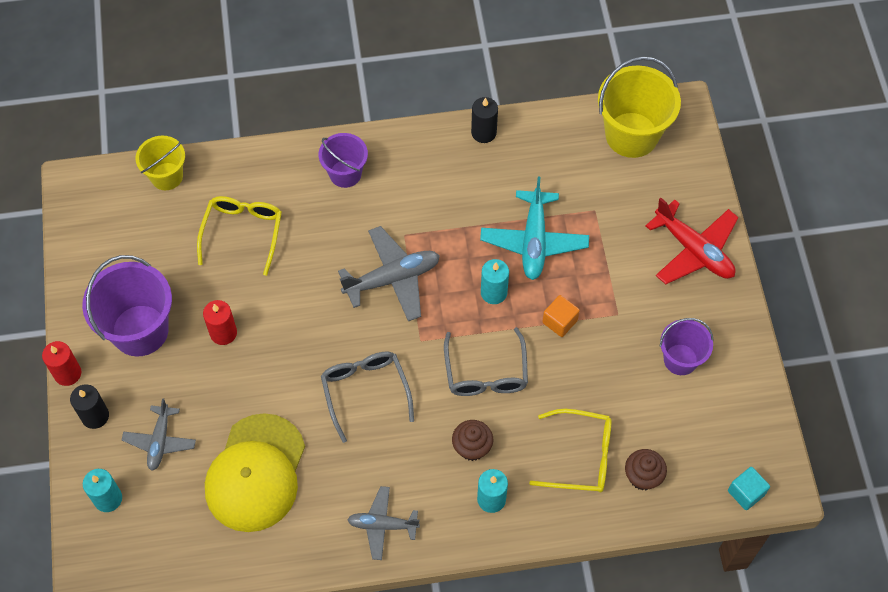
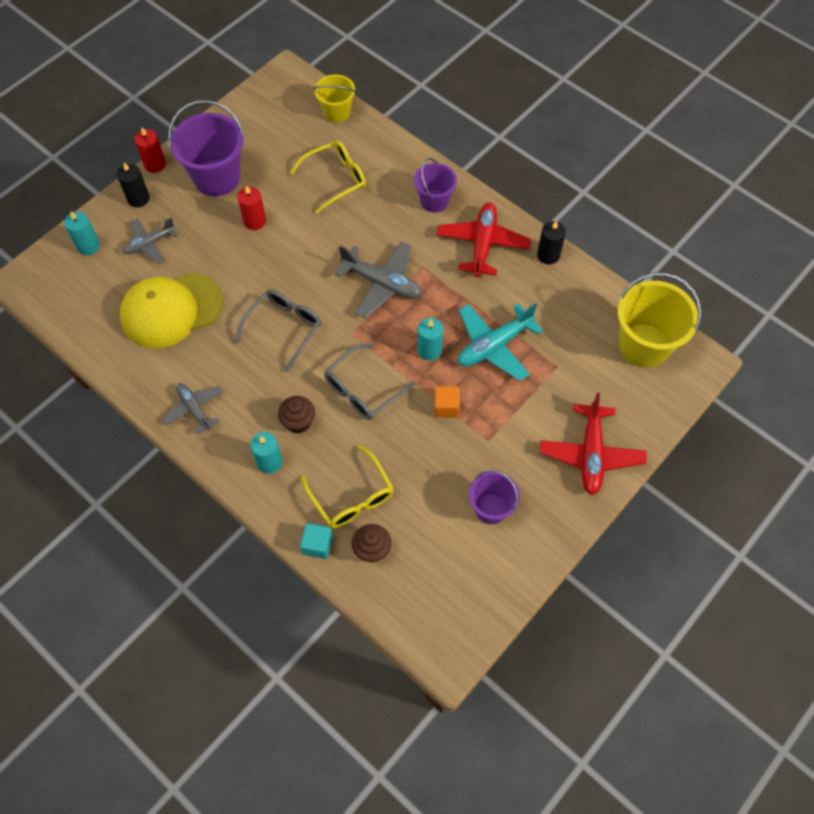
camera: 50 degrees right, 0 degrees up
(426, 172) = (482, 244): none -> red plane
(746, 493) = (422, 633): turquoise cube -> turquoise cube (317, 545)

